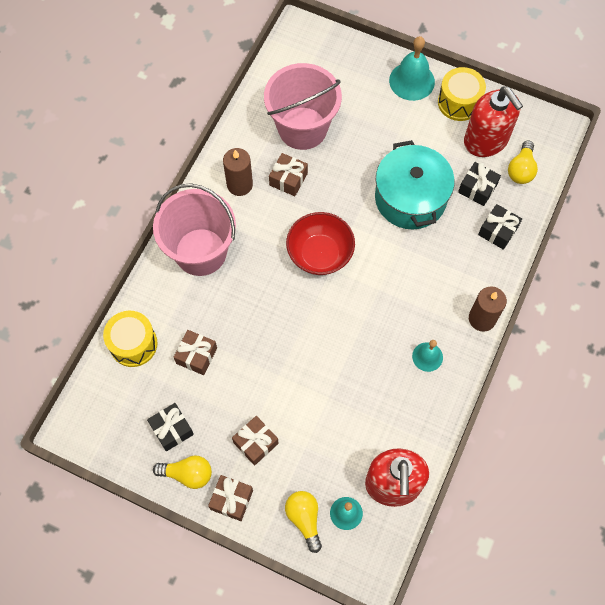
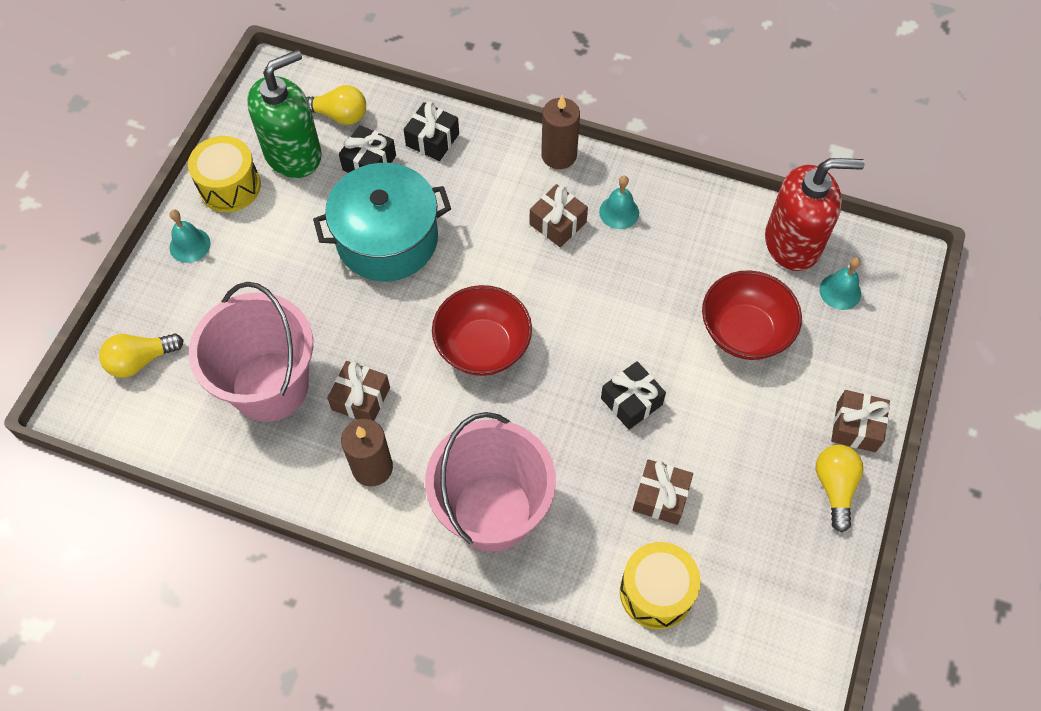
camera: 95 degrees left, 5 degrees down
(172, 429) = (776, 517): black gift -> black gift (631, 401)
(255, 443) = (773, 404): brown gift -> brown gift (558, 223)
(304, 519) = (859, 337): yellow light bulb -> yellow light bulb (140, 360)
(317, 433) = (744, 332): none -> red bowl
(412, 81) = (190, 245): turquoise bell -> turquoise bell, size x0.60
(486, 140) = (293, 154): red soap dispenser -> green soap dispenser

